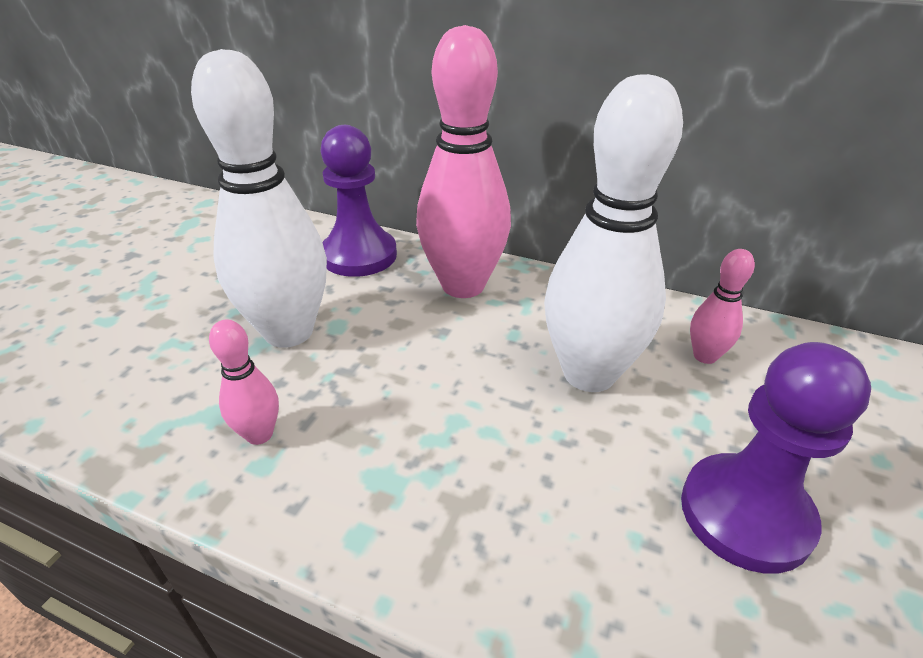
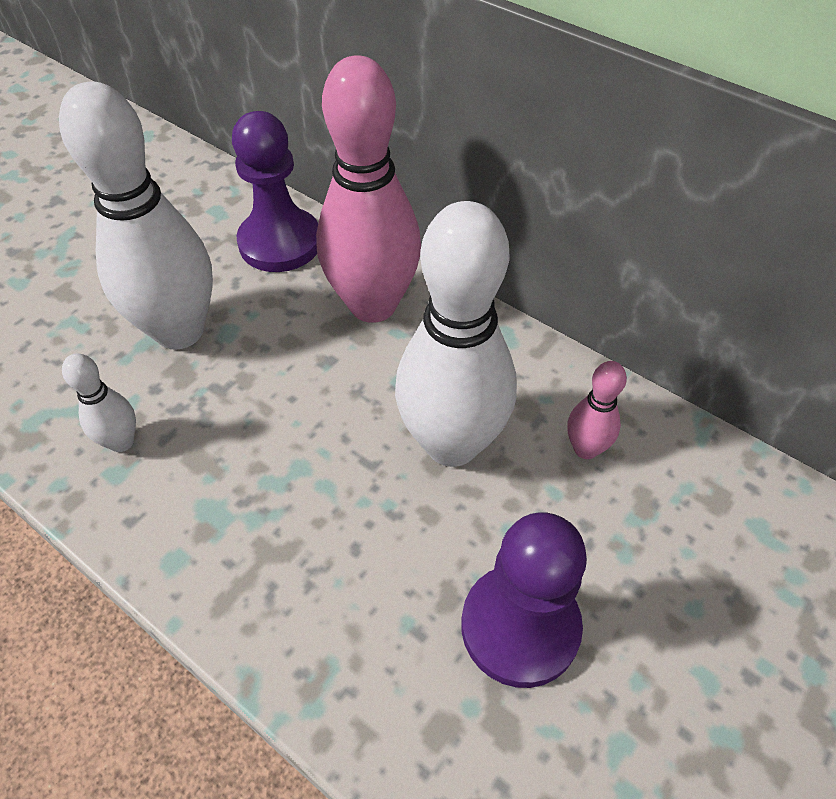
camera: 15 degrees right, 15 degrees up
(259, 434) = (121, 442): pink bowling pin -> white bowling pin

